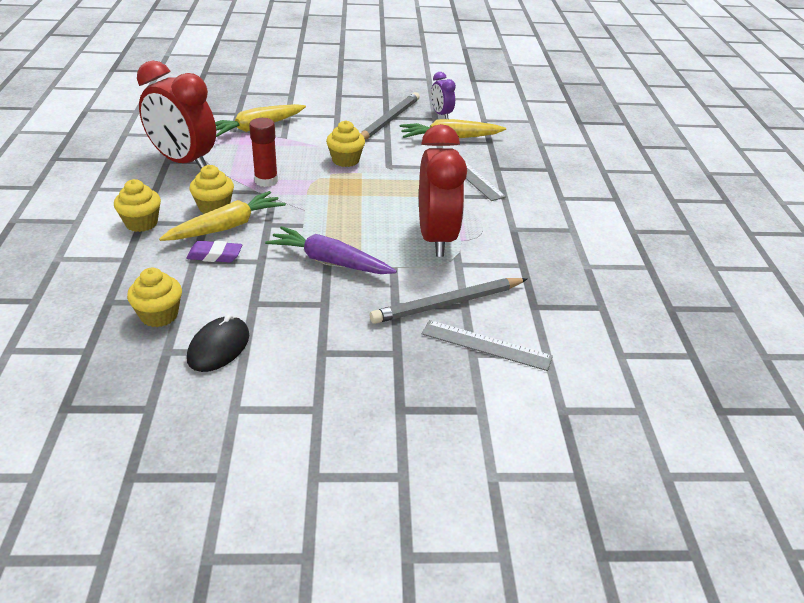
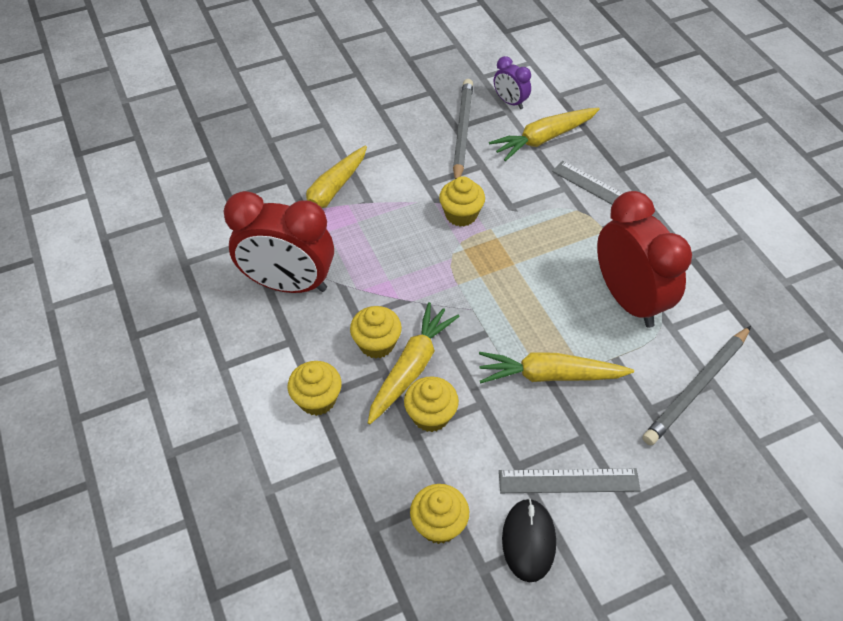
camera: 20 degrees left, 15 degrees up
(215, 255) = (431, 415): purple eraser -> yellow cupcake
(266, 181) = (401, 280): red glue stick -> none
(330, 261) = (550, 375): purple carrot -> yellow carrot
(486, 345) = (763, 427): grey ruler -> grey ruler (568, 481)

